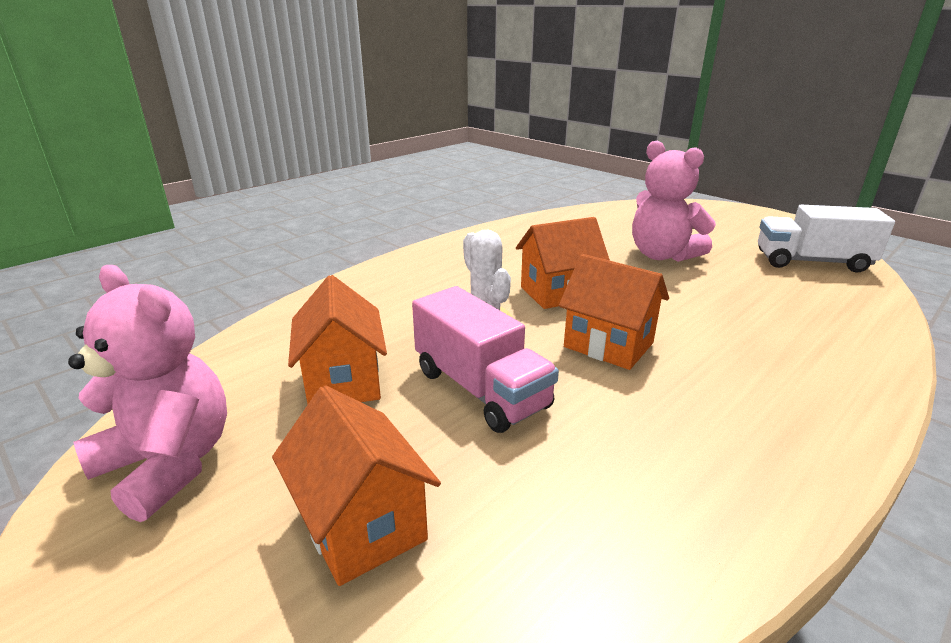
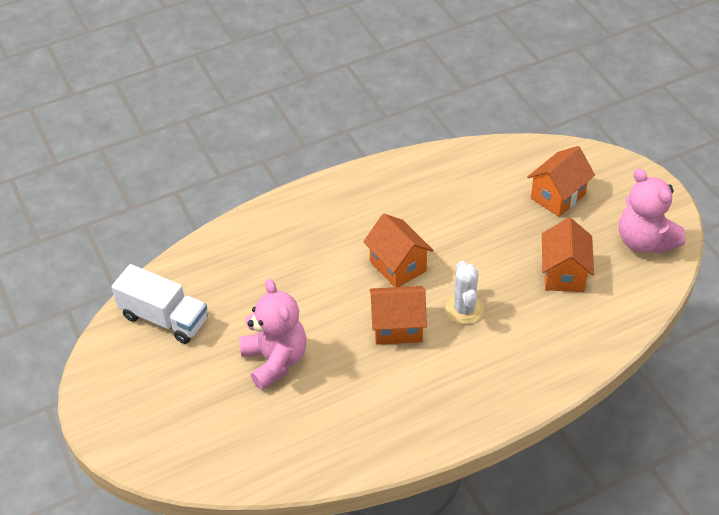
camera: 160 degrees left, 20 degrees up
(362, 524) = (557, 196): orange house -> orange house turned 60 degrees clockwise
(481, 389) = (488, 250): pink truck -> none

